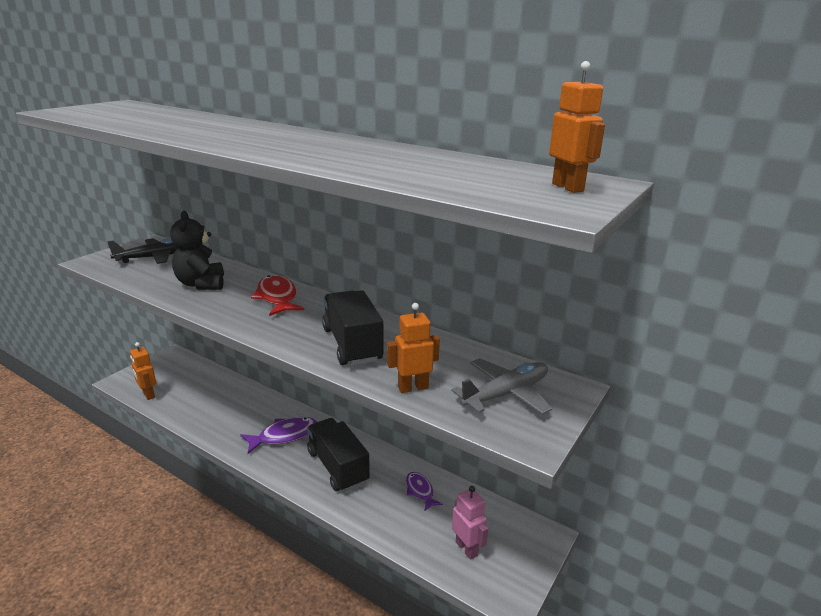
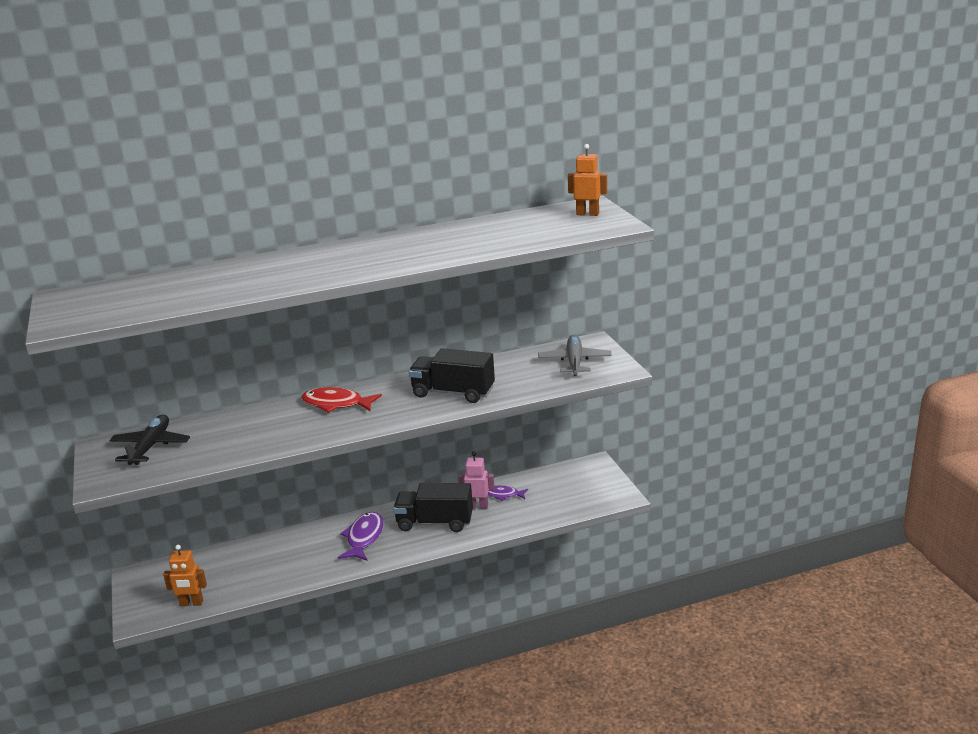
camera: 50 degrees left, 0 degrees up
(201, 284) = (256, 432): black teddy bear -> none
(413, 387) = (531, 387): orange robot -> none
(467, 548) = (572, 496): pink robot -> pink robot (478, 506)

